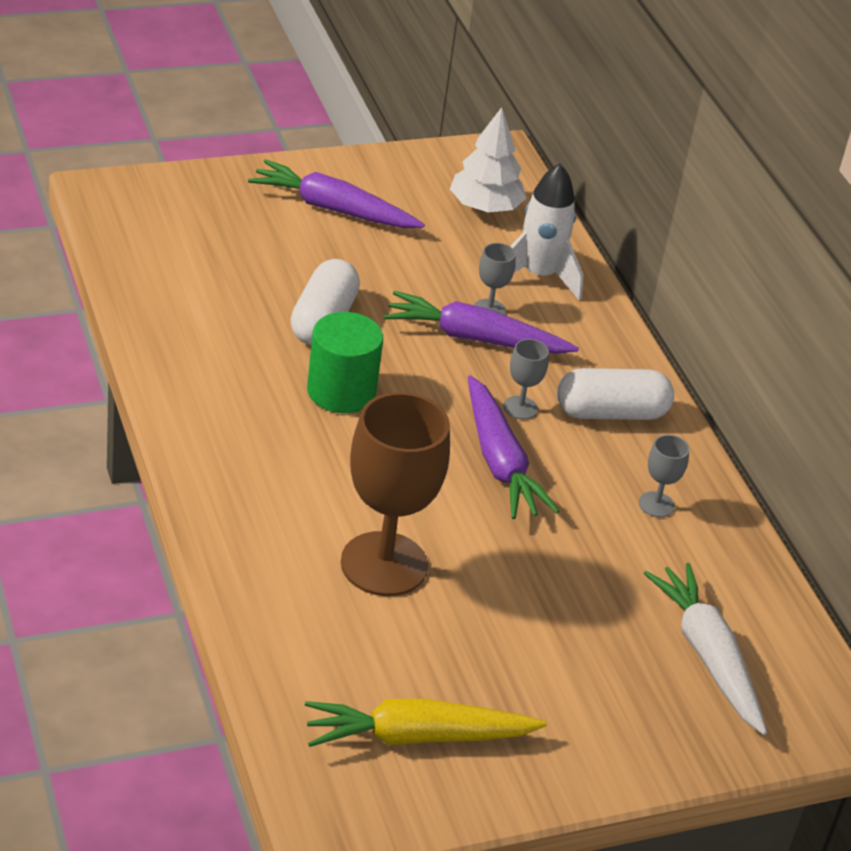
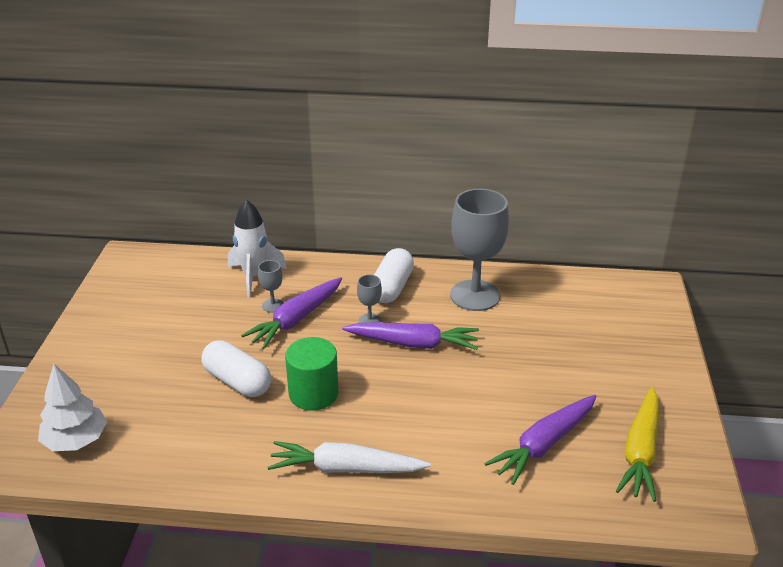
camera: 60 degrees left, 5 degrees down
(332, 209) = (124, 343): purple carrot -> purple carrot (543, 445)
(384, 564) = (486, 422): brown goblet -> none
(485, 207) = (174, 277): white tree -> white tree (76, 440)
(656, 504) = (475, 295): grey goblet -> grey goblet, size x2.30
(707, 655) = (598, 315): white carrot -> white carrot (345, 468)

